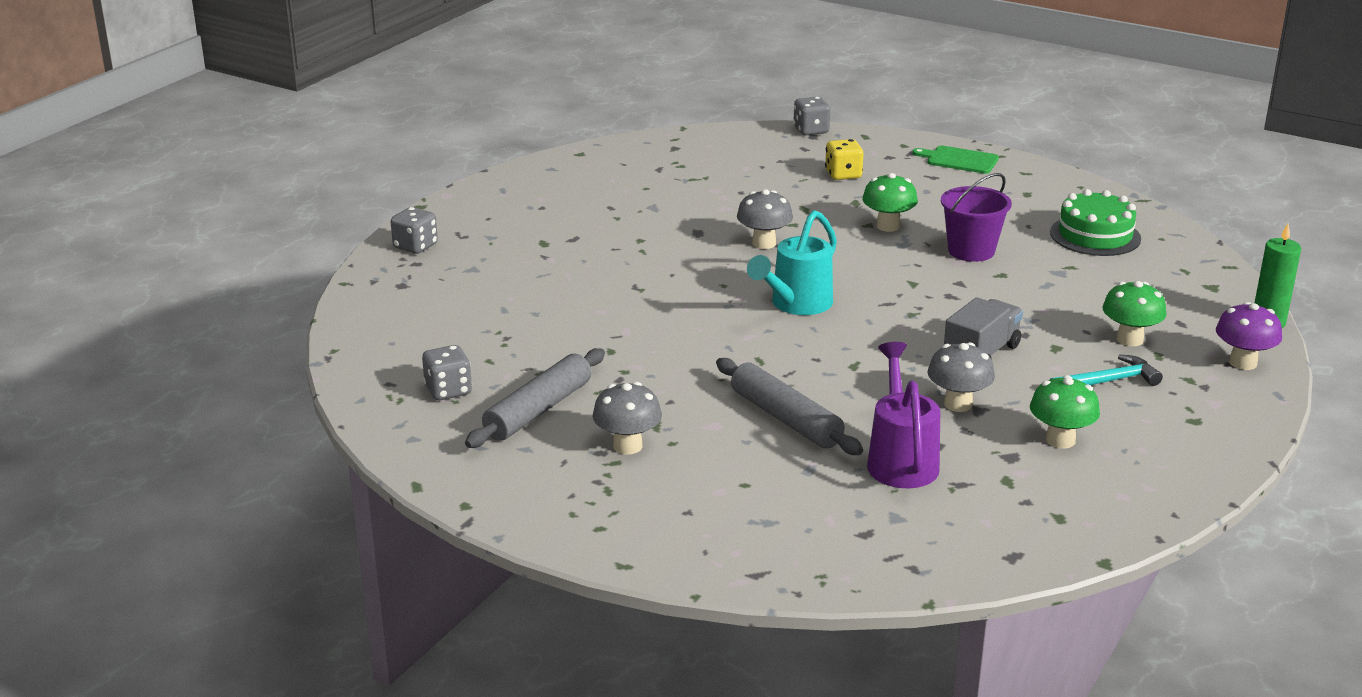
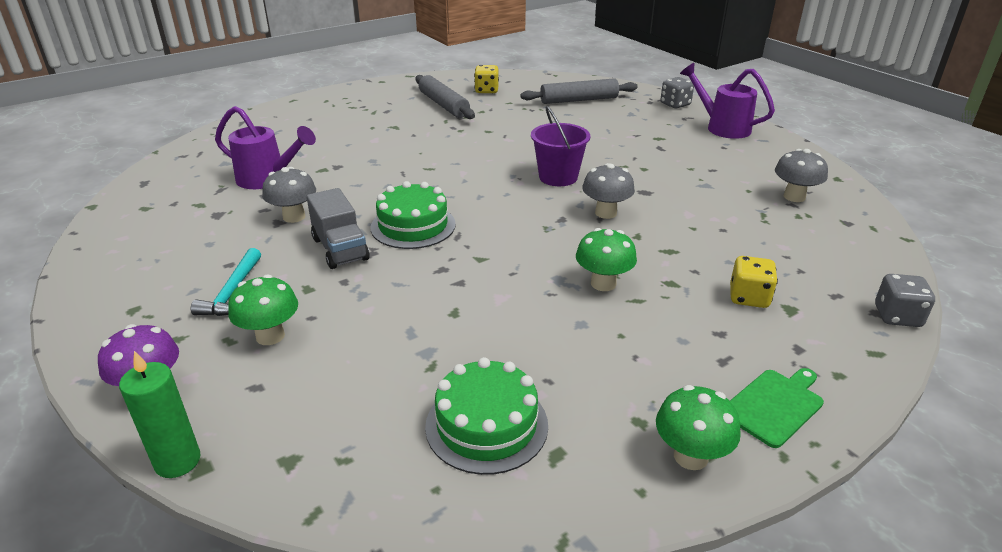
camera: 115 degrees right, 5 degrees up
(448, 391) = (486, 90): grey dice -> yellow dice
(480, 212) = (722, 127): none -> purple watering can
(627, 446) = (383, 117): grey mushroom -> grey mushroom (794, 197)
(786, 419) = (354, 159): grey rolling pin -> grey rolling pin (579, 100)
(796, 304) = (491, 199): turquoise watering can -> none
(896, 330) = (413, 226): none -> green cake
(971, 251) = (516, 313): purple bucket -> purple bucket (558, 177)
(1060, 440) = (204, 239): green mushroom -> green mushroom (690, 456)

